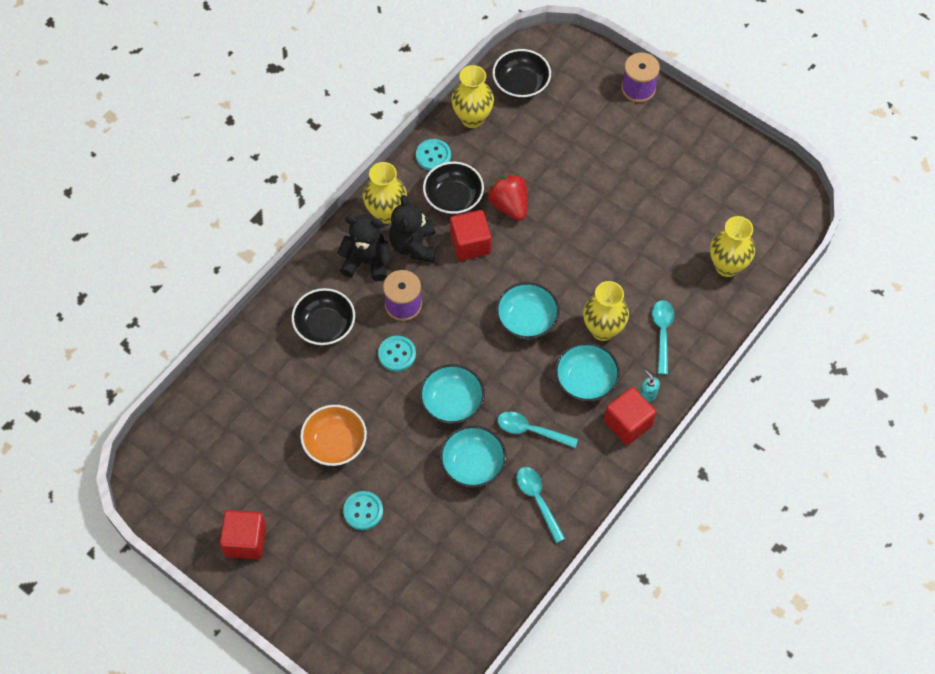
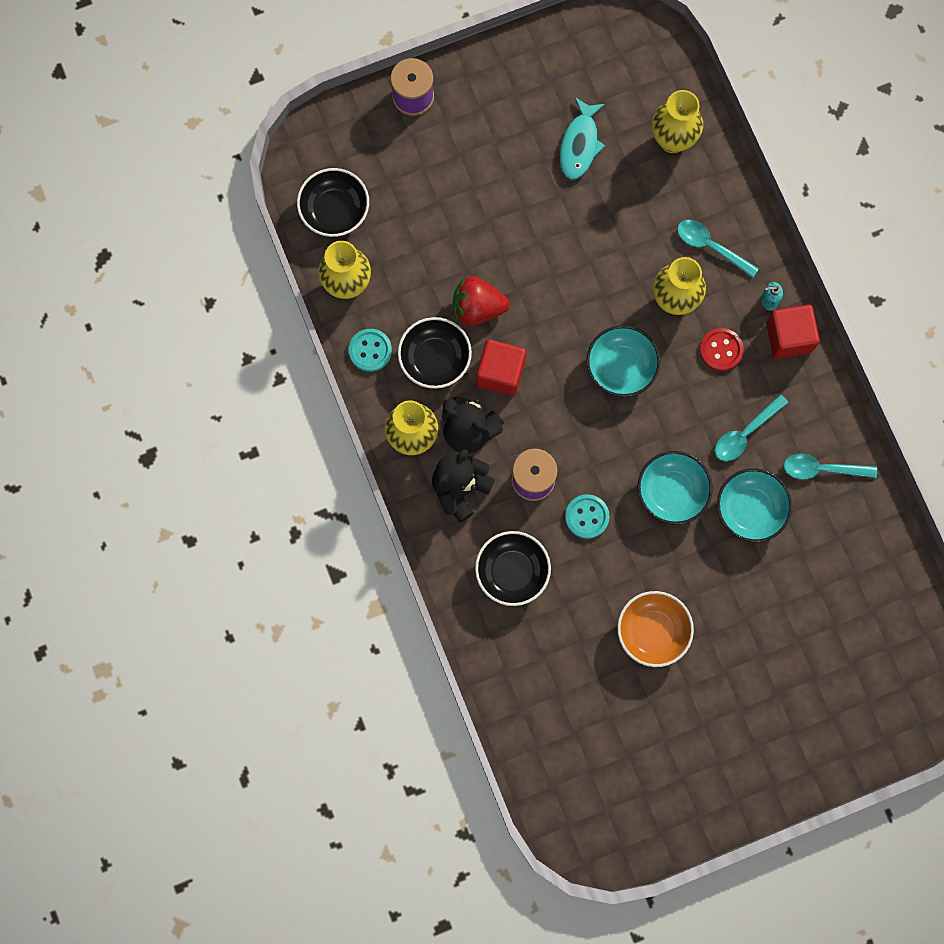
camera: 60 degrees left, 15 degrees up
(245, 541) = (711, 775): red cube -> none
(363, 511) = (742, 643): turquoise button -> none
(585, 381) = (721, 350): turquoise bowl -> red button
(679, 208) = (580, 144): none -> turquoise fish

